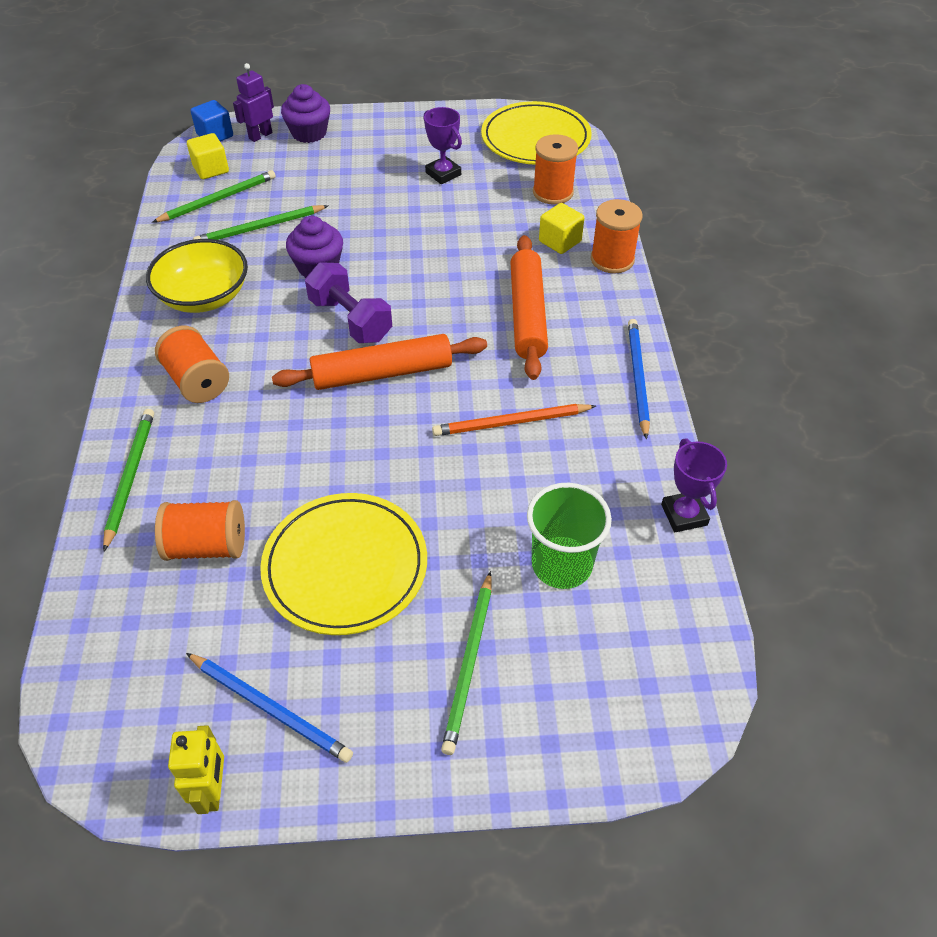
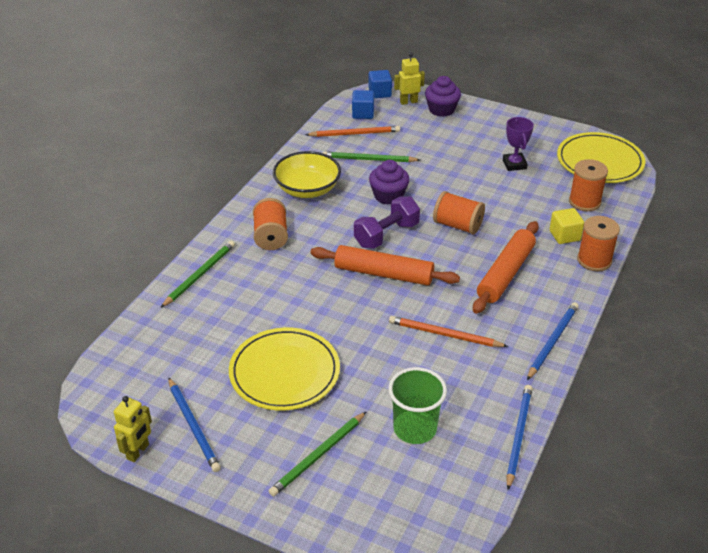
camera: 30 degrees right, 10 degrees down
(207, 546) = (216, 328): orange spool -> orange spool (457, 225)
(211, 169) = (363, 113): yellow cube -> blue cube
(218, 199) = (355, 134): green pencil -> orange pencil
(260, 135) = (408, 102): purple robot -> yellow robot
(350, 320) = (386, 235): purple dumbbell -> purple dumbbell turned 60 degrees clockwise
(684, 515) = (518, 436): purple trophy -> blue pencil

